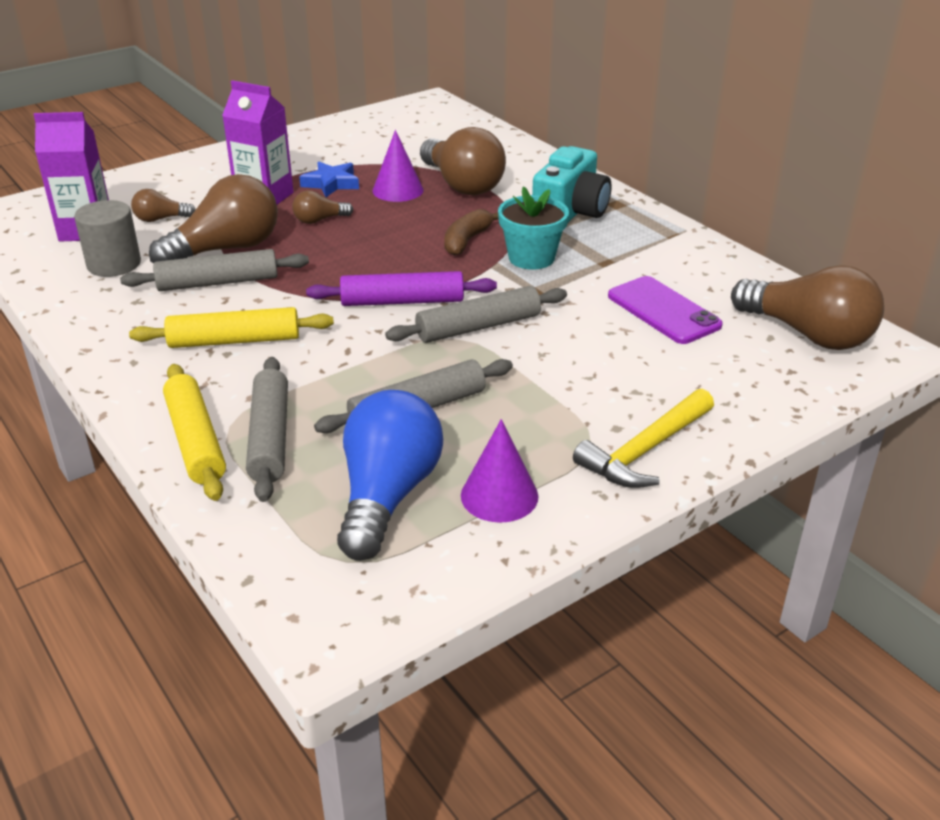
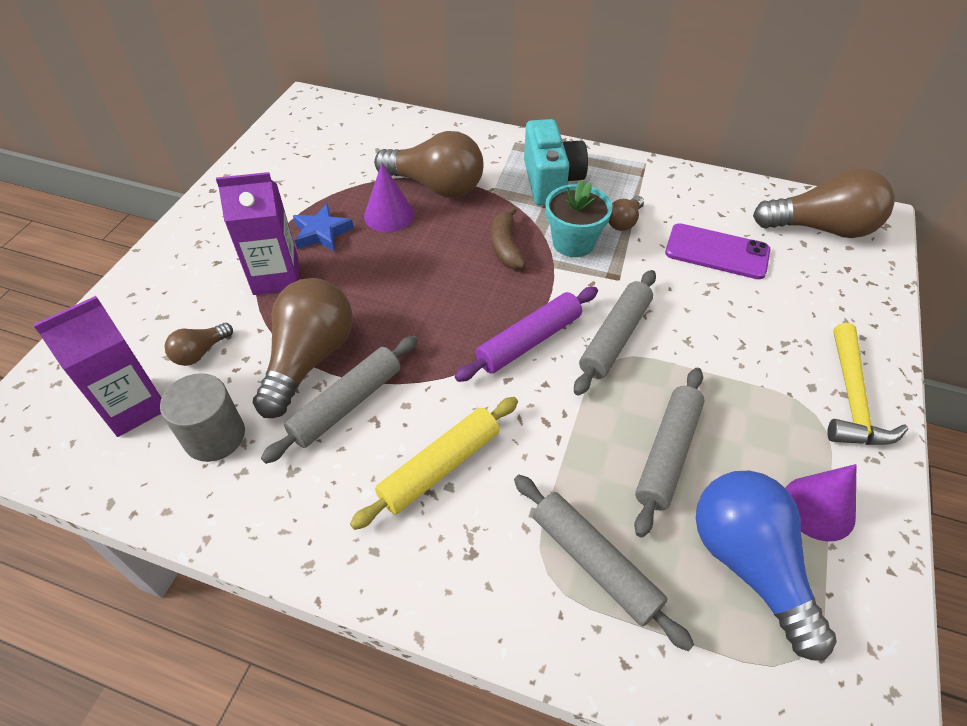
camera: 35 degrees left, 15 degrees up
(196, 441) = (539, 611): yellow rolling pin -> none
(319, 220) = (358, 281): brown light bulb -> brown light bulb (624, 222)

